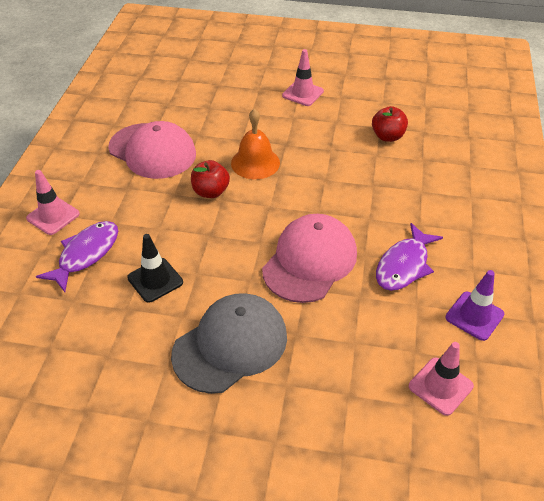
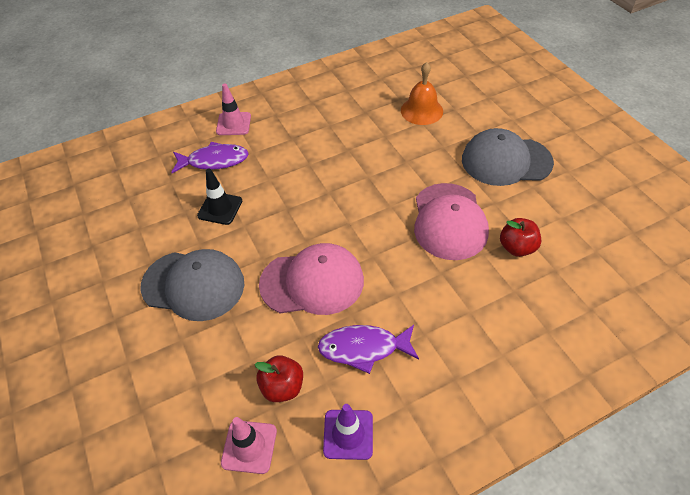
camera: 55 degrees right, 5 degrees up
(152, 151) = (341, 125): pink cap -> pink cap (449, 221)
(210, 192) = (331, 181): red apple -> red apple (282, 387)
(255, 163) = (388, 185): orange bell -> orange bell (421, 110)
(303, 93) = (506, 161): pink traffic cone -> grey cap

